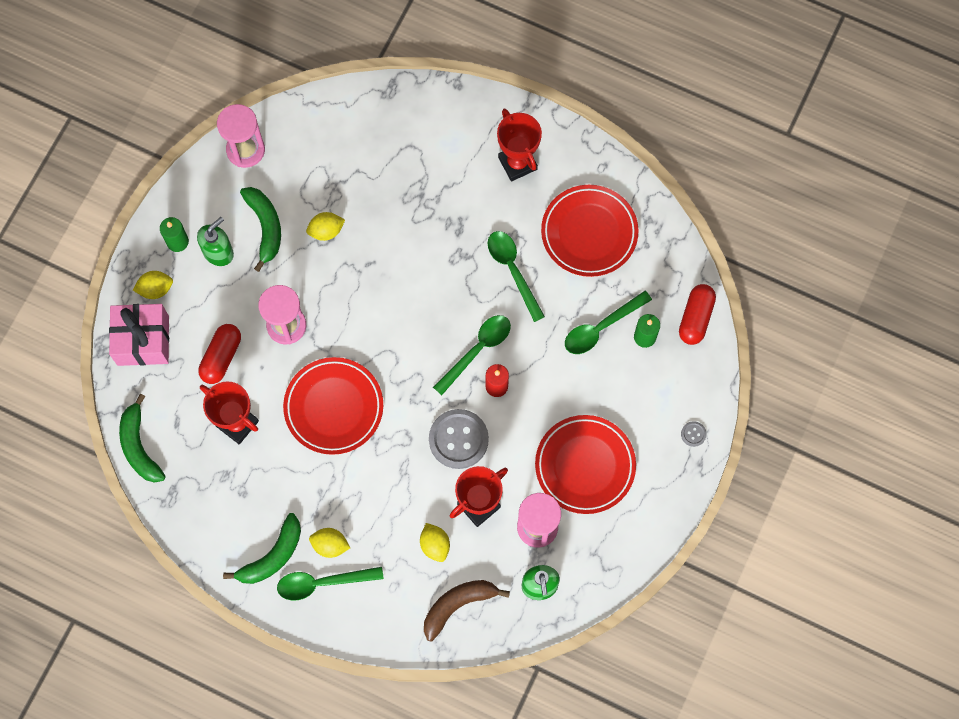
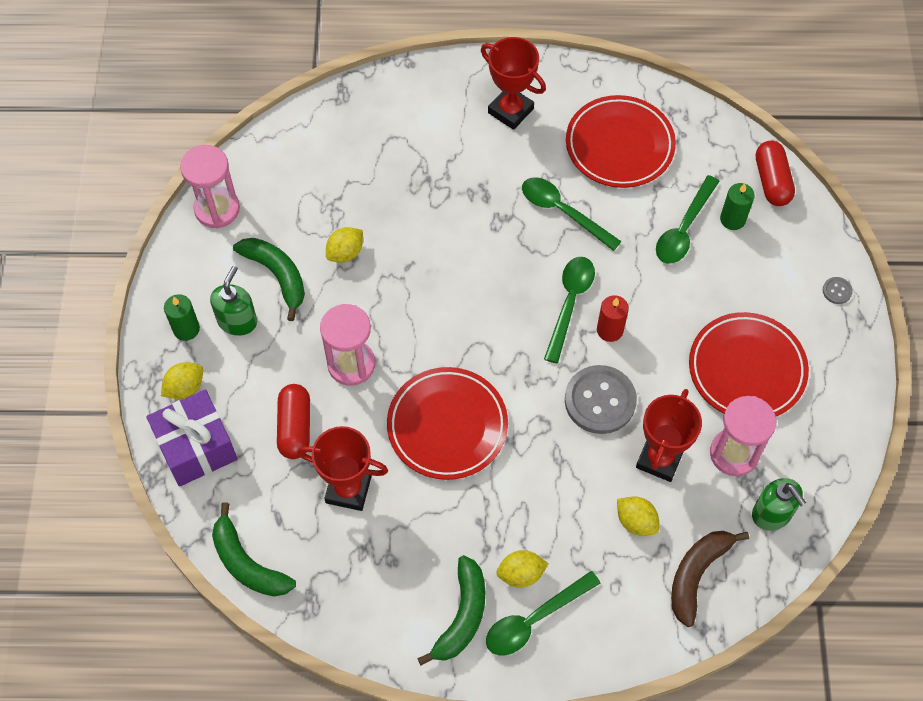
camera: 25 degrees left, 10 degrees down
(143, 340) = (196, 447): pink gift -> purple gift

